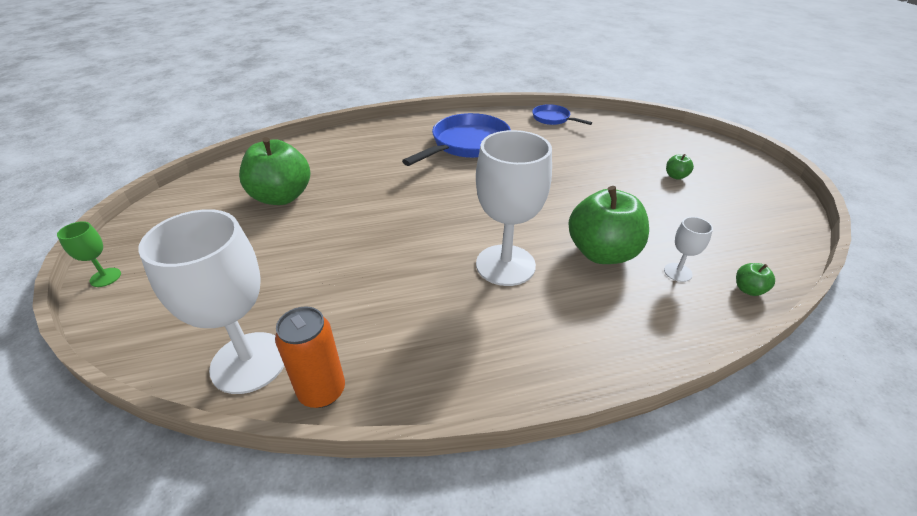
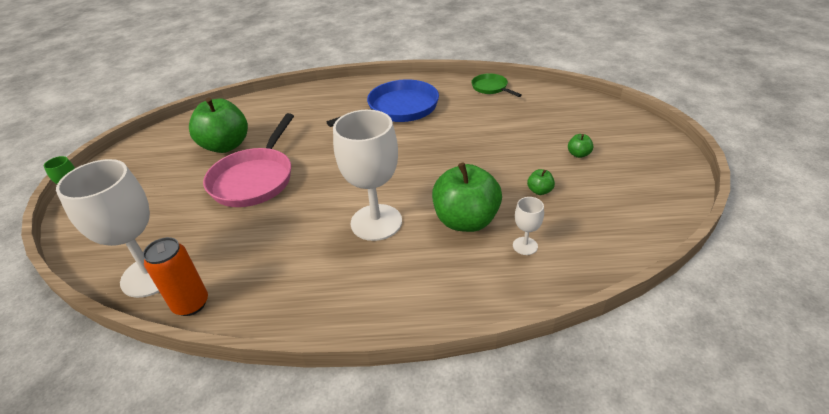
camera: 15 degrees right, 0 degrees up
(336, 231) = (254, 179): none -> pink pan
(553, 119) = (491, 88): blue pan -> green pan
(748, 289) = (582, 269): green apple -> green apple (539, 191)

